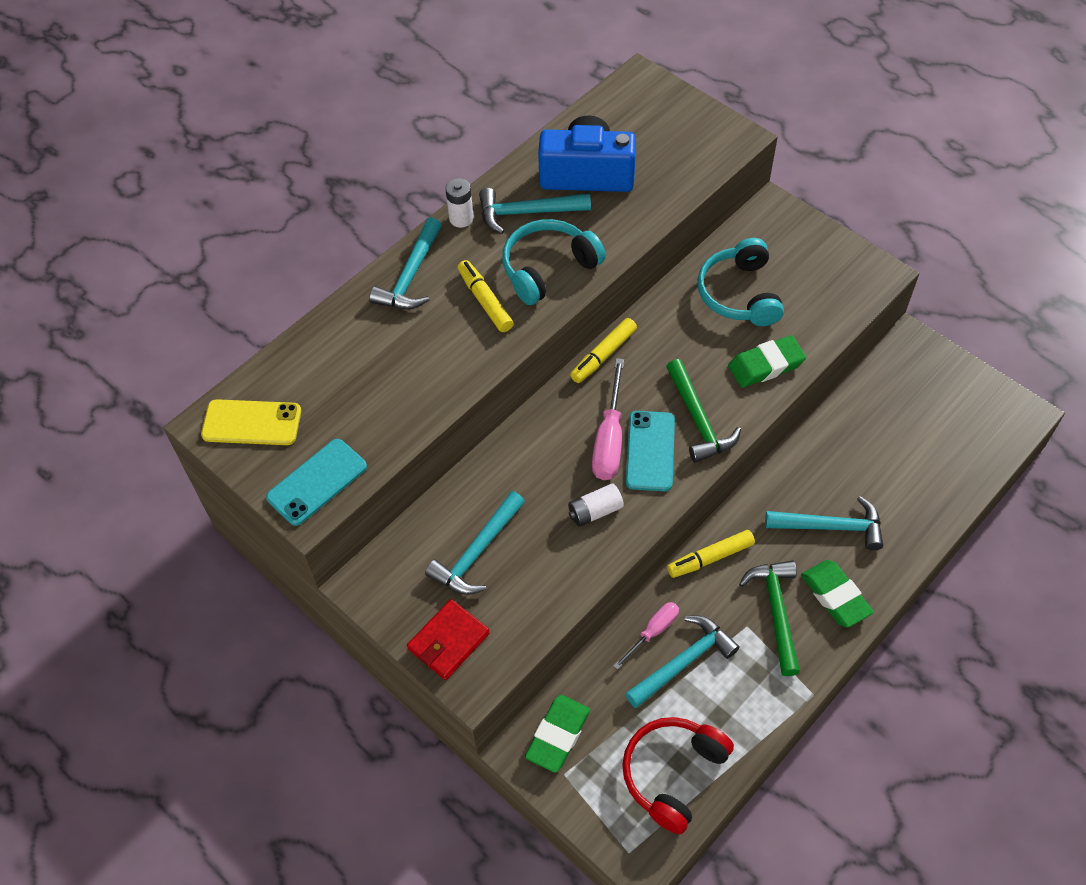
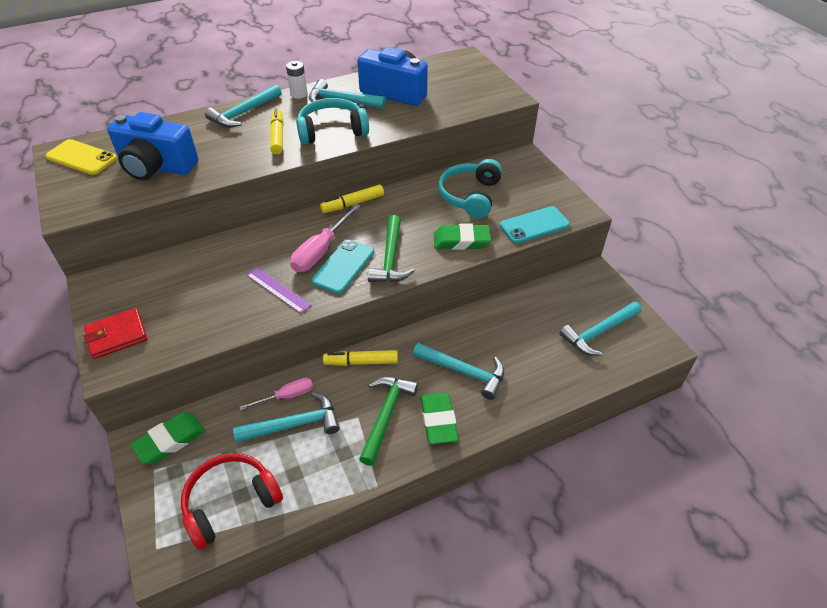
camera: 20 degrees right, 10 degrees down
(317, 482) = (88, 198): turquoise phone -> turquoise phone (534, 225)
(365, 403) = (157, 167): none -> blue camera
(477, 552) = (181, 288): turquoise hammer -> turquoise hammer (598, 332)
(595, 511) = (278, 290): white battery -> purple ruler

